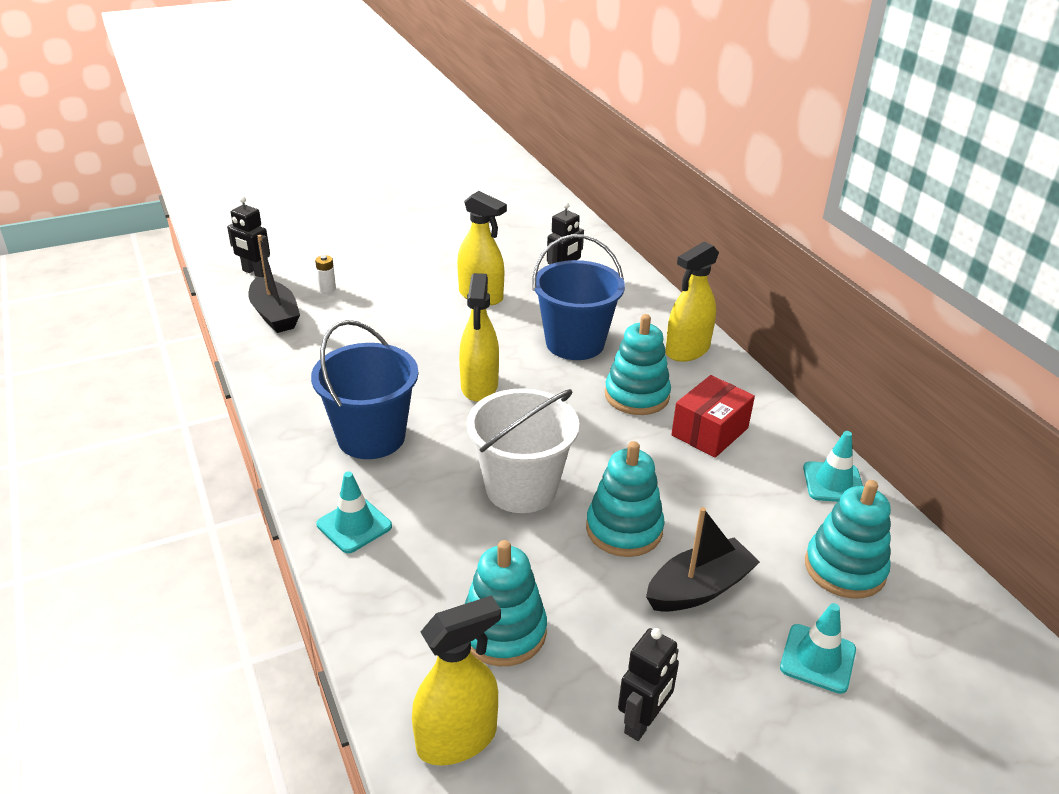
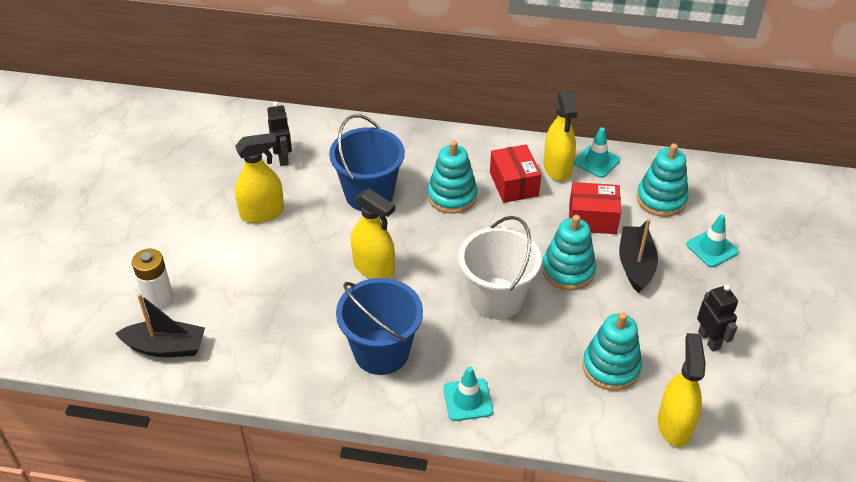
camera: 55 degrees left, 10 degrees up
(255, 272) = (82, 336): black robot -> none
(327, 288) = (158, 298): white battery -> white battery, size x1.79
(687, 350) = (427, 146): yellow spray bottle -> yellow spray bottle (557, 168)
(732, 517) = (592, 219): none -> red box

